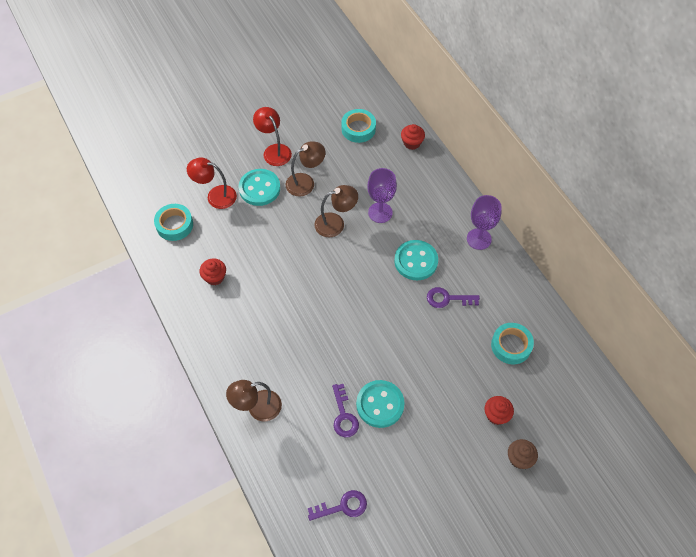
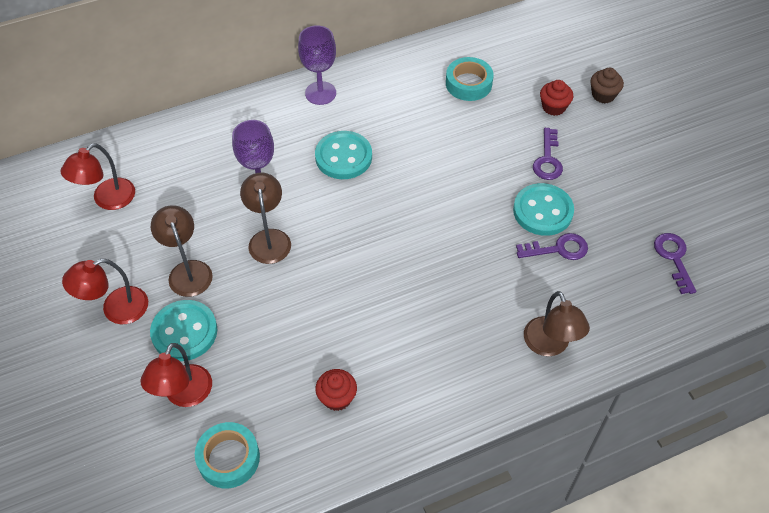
camera: 85 degrees left, 5 degrees down
(358, 129) = (107, 200): turquoise tape -> red lamp
(412, 143) = (152, 142): red cupcake -> none
(447, 299) = (402, 132): purple key -> purple key (548, 159)

